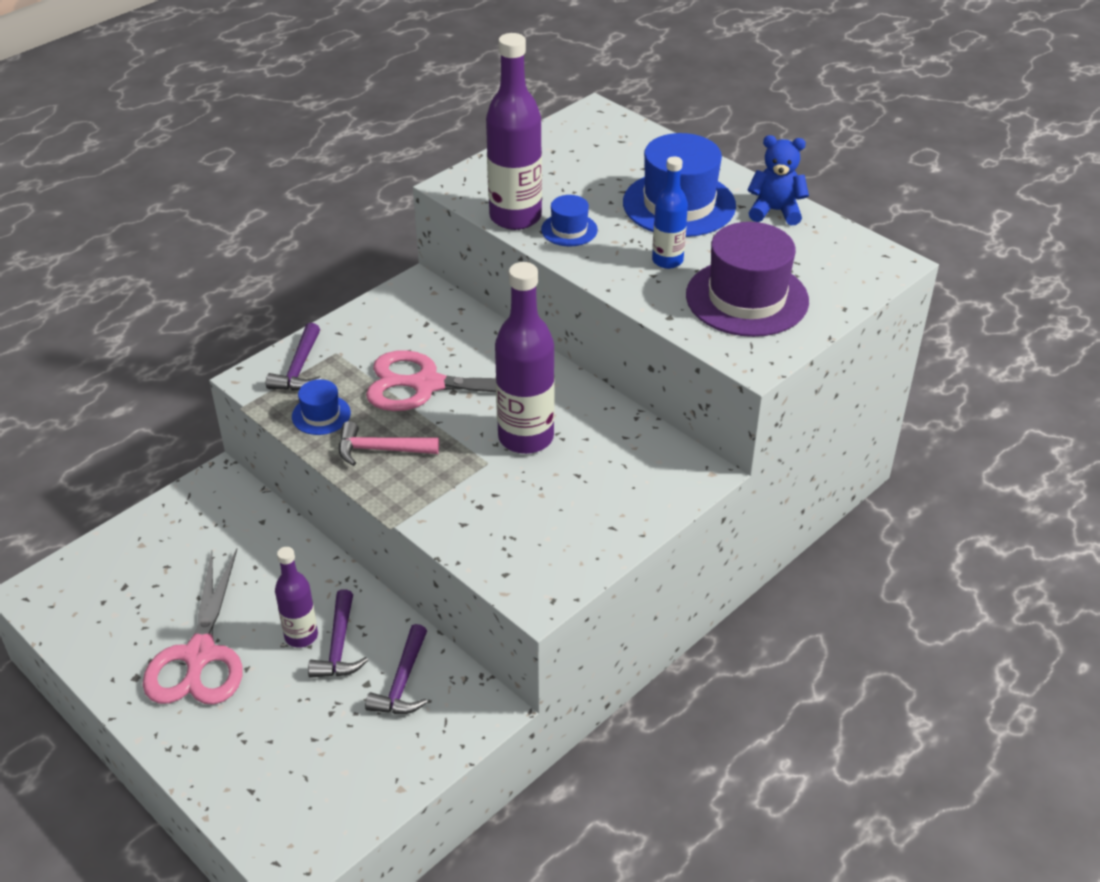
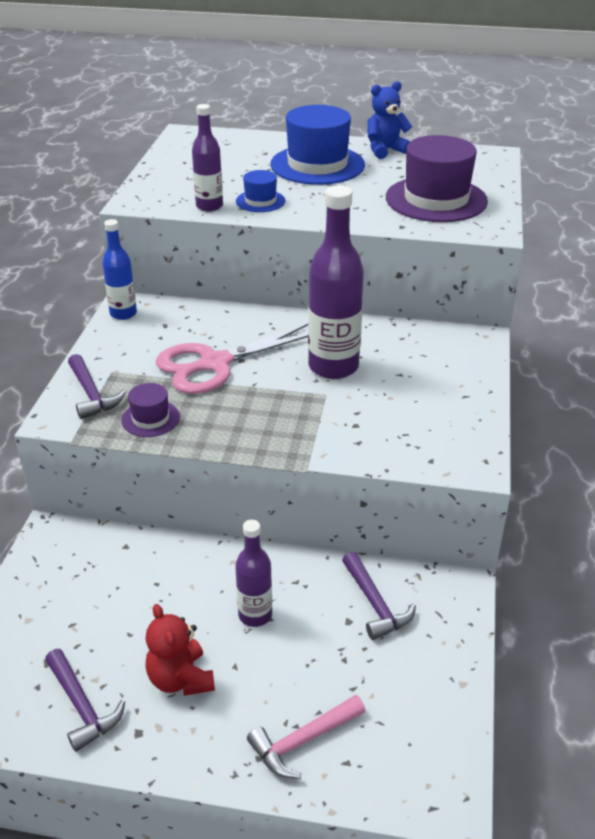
camera: 35 degrees left, 5 degrees down
(200, 655) = (180, 679): pink scissors -> red teddy bear
(321, 415) = (150, 418): blue hat -> purple hat
(339, 646) = (295, 606): purple hammer -> purple hammer (82, 706)
(380, 450) = (230, 422): pink hammer -> pink hammer (303, 741)
(515, 217) = (209, 206): purple bottle -> purple bottle, size x0.58
(667, 261) = (354, 196): blue bottle -> blue bottle (123, 313)

